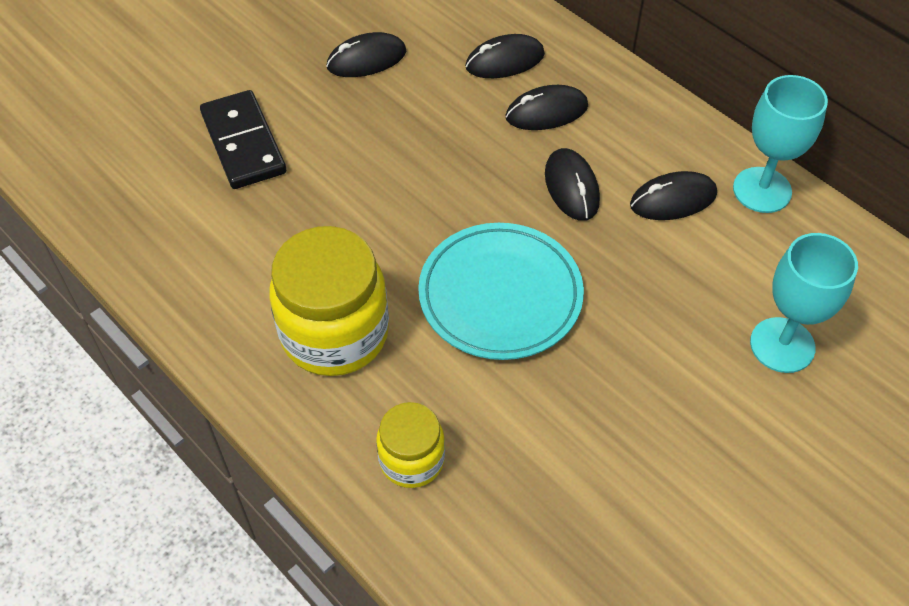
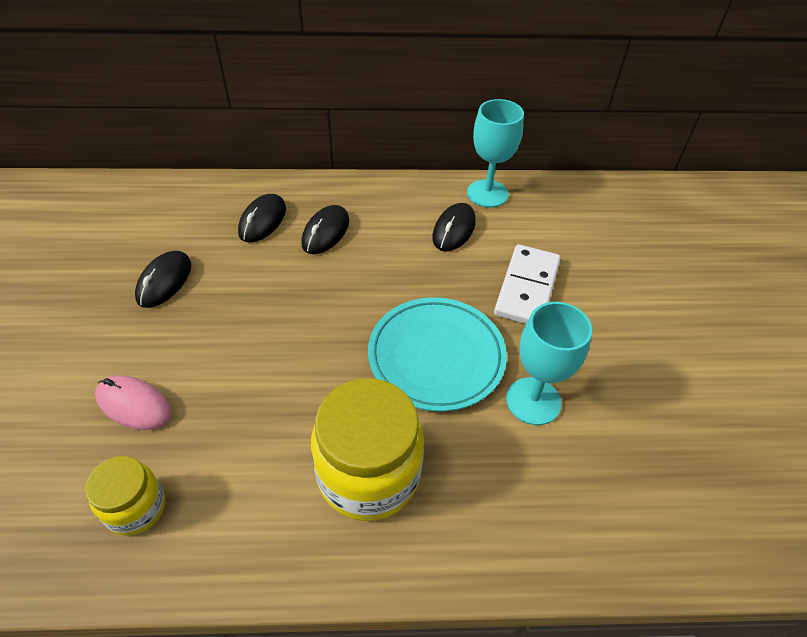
camera: 50 degrees left, 5 degrees down
(243, 143) = (134, 405): black domino -> pink mouse
(411, 460) = (519, 506): yellow jar -> yellow jar (136, 508)
(571, 187) = (394, 263): black mouse -> none
(668, 309) = (527, 288): none -> white domino
(782, 345) = (596, 261): turquoise goblet -> turquoise goblet (533, 401)

